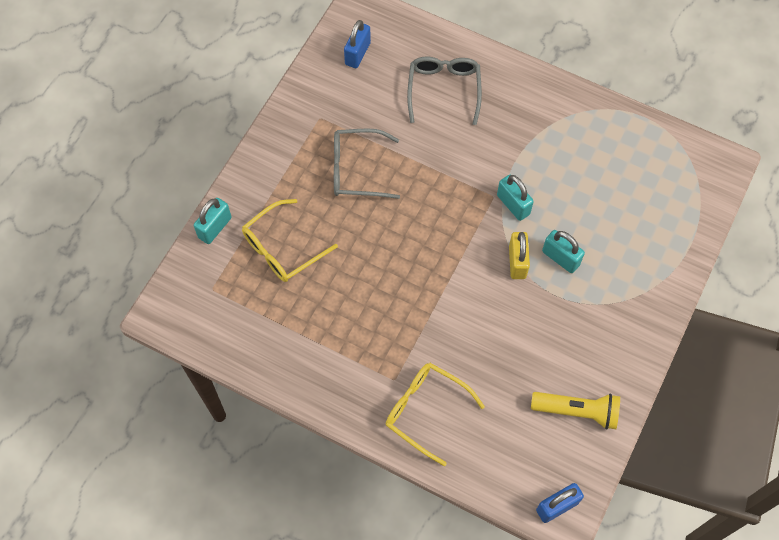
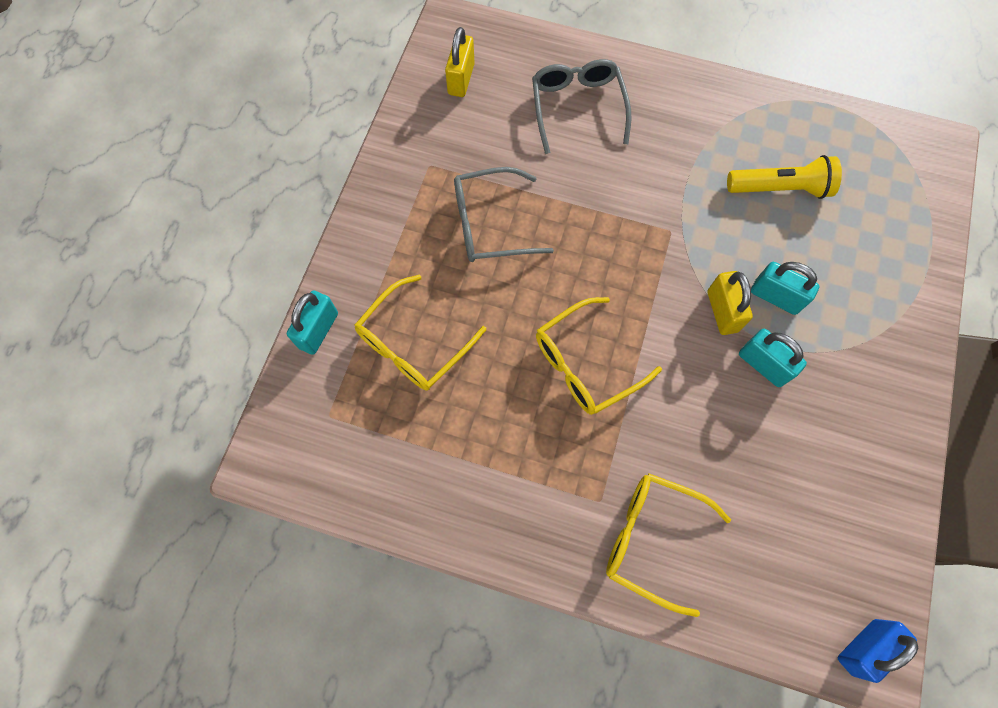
camera: 10 degrees left, 5 degrees up
(357, 54) = (461, 79): blue padlock -> yellow padlock
(405, 283) = (585, 364): none -> yellow glasses
(513, 204) = (698, 237): turquoise padlock -> turquoise padlock (763, 365)
(577, 411) = (852, 502): yellow flashlight -> yellow flashlight (779, 188)

